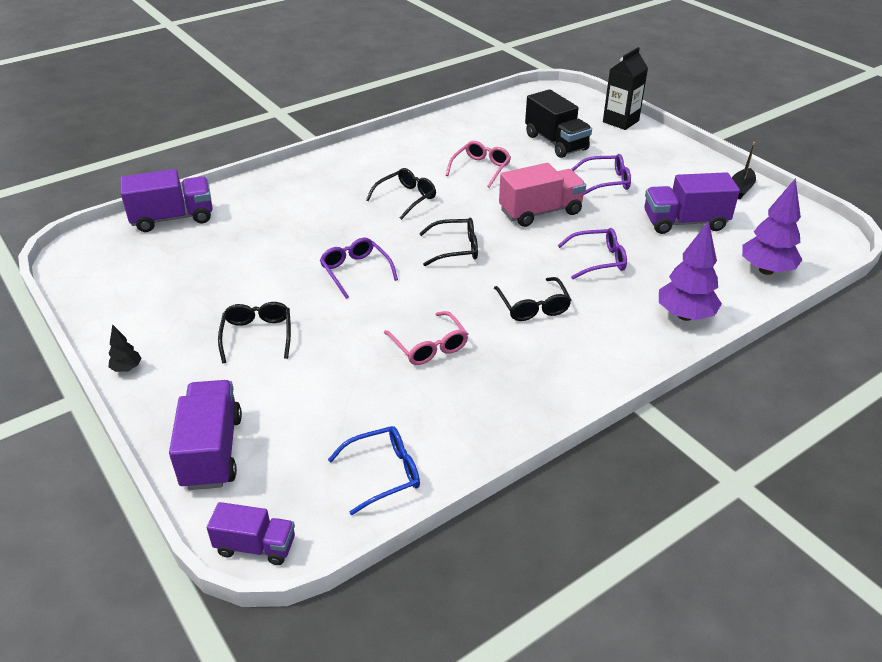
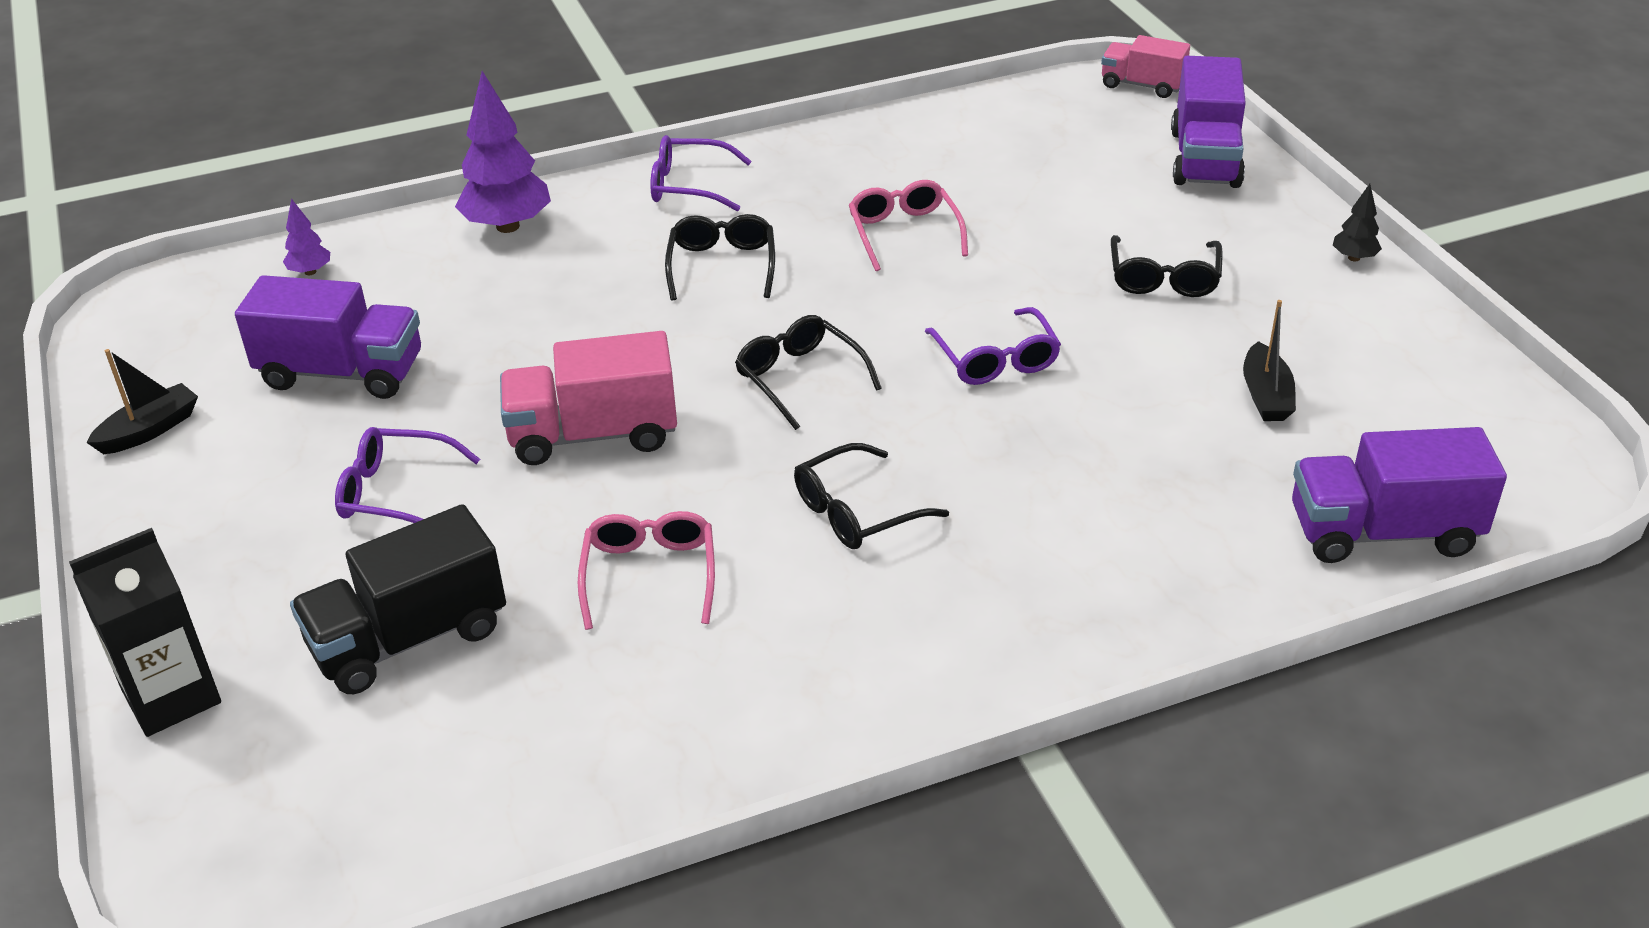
camera: 165 degrees left, 0 degrees up
(210, 271) = (1265, 395): none -> black boat
(256, 546) = (1142, 85): purple truck -> pink truck
(383, 473) = (999, 120): blue glasses -> none
(455, 248) = (800, 378): black glasses -> black glasses turned 45 degrees clockwise
(481, 169) = (649, 575): pink glasses -> pink glasses turned 135 degrees clockwise
(556, 142) = (409, 638): black truck -> black truck turned 105 degrees counterclockwise
(598, 260) = (562, 324): purple glasses -> purple glasses (689, 186)
(766, 270) = (310, 272): purple tree -> purple tree, size x0.48

